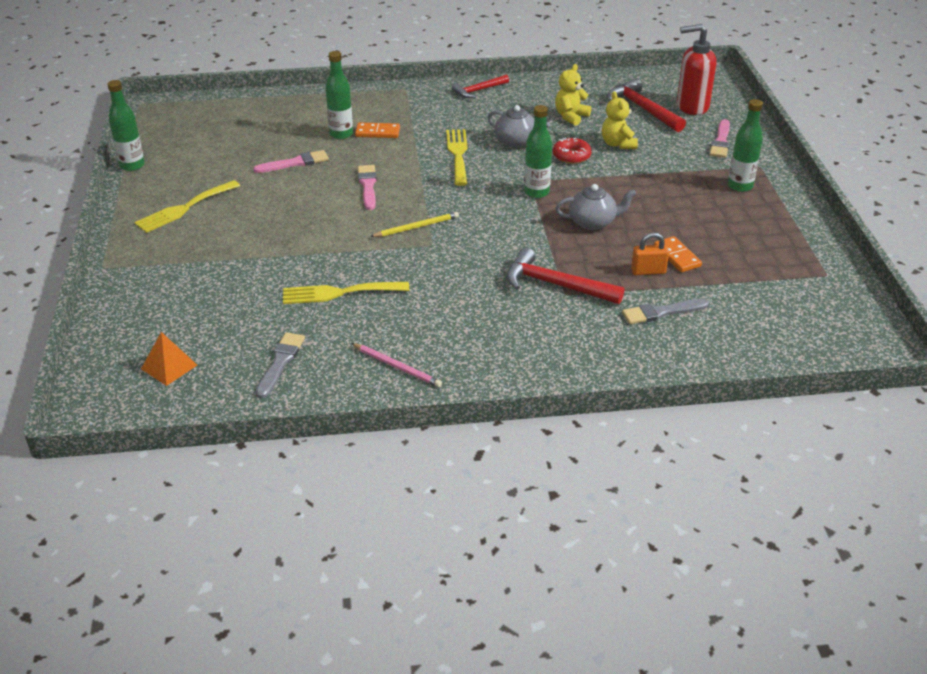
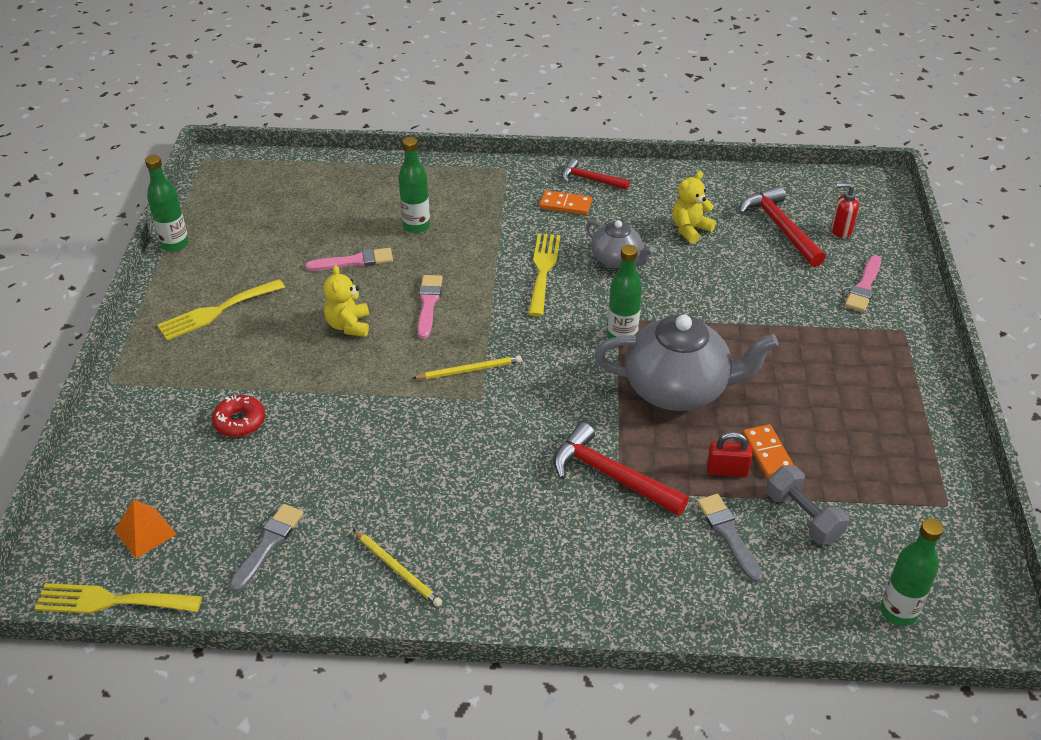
camera: 10 degrees right, 5 degrees up
(339, 293) = (358, 453): yellow fork -> yellow fork (111, 601)
(377, 132) = (458, 228): orange domino -> orange domino (565, 205)
(397, 367) = (397, 569): pink pencil -> yellow pencil
(479, 90) = (590, 179): red hammer -> red hammer turned 45 degrees clockwise
(571, 156) = (676, 288): red donut -> red donut (240, 421)
(593, 222) = (678, 389): grey teapot -> grey teapot, size x1.83
(618, 144) = (737, 276): yellow teddy bear -> yellow teddy bear (348, 325)
(648, 271) = (727, 470): orange padlock -> red padlock
(661, 312) = (728, 534): grey brush -> grey brush turned 75 degrees clockwise
(691, 106) = (841, 230): red soap dispenser -> red soap dispenser, size x0.54
(717, 295) = (803, 517): none -> grey dumbbell
(740, 186) = (871, 356): green bottle -> green bottle (898, 611)

